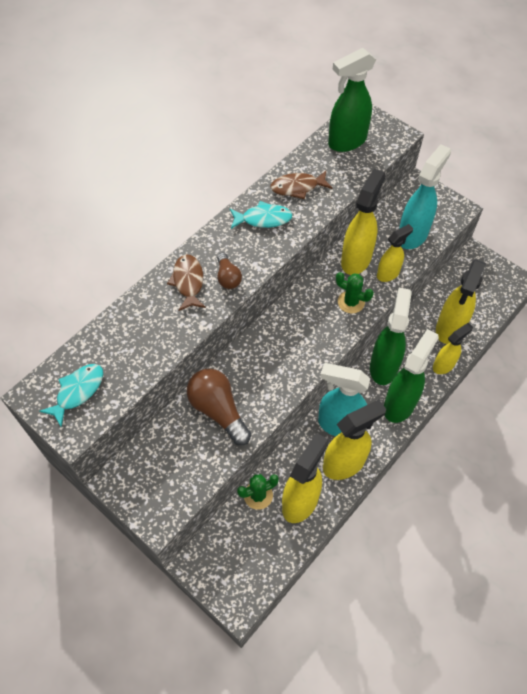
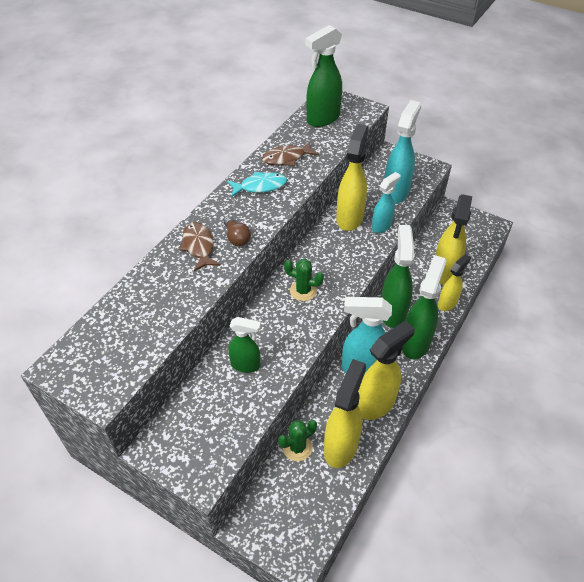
camera: 10 degrees left, 10 degrees down
(78, 392) = (103, 358): turquoise fish -> none
(218, 410) = (246, 365): brown light bulb -> green spray bottle
(351, 302) = (353, 253): green cactus -> green cactus (303, 291)
(388, 274) = (381, 226): yellow spray bottle -> turquoise spray bottle

